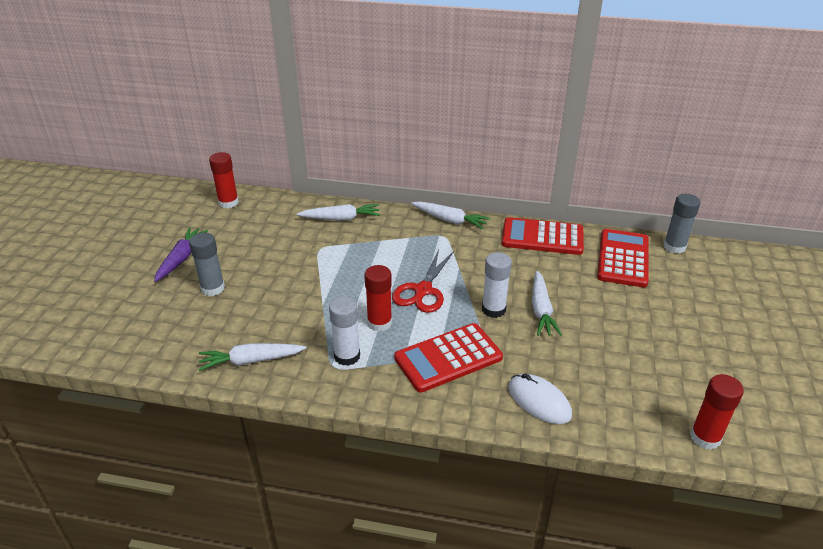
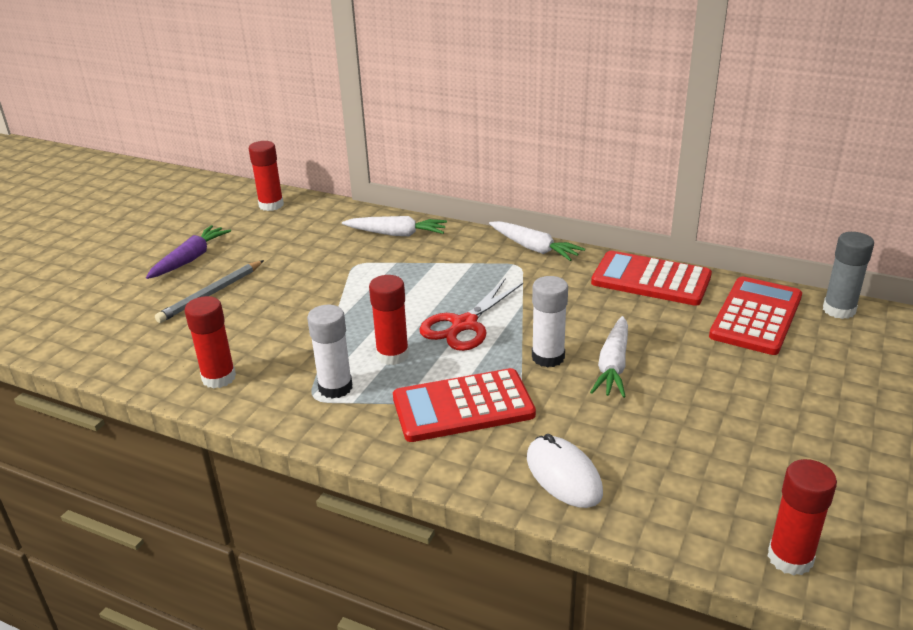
camera: 15 degrees right, 5 degrees down
(213, 288) = (211, 294): grey glue stick -> grey pencil
(251, 361) = (219, 378): white carrot -> red glue stick

